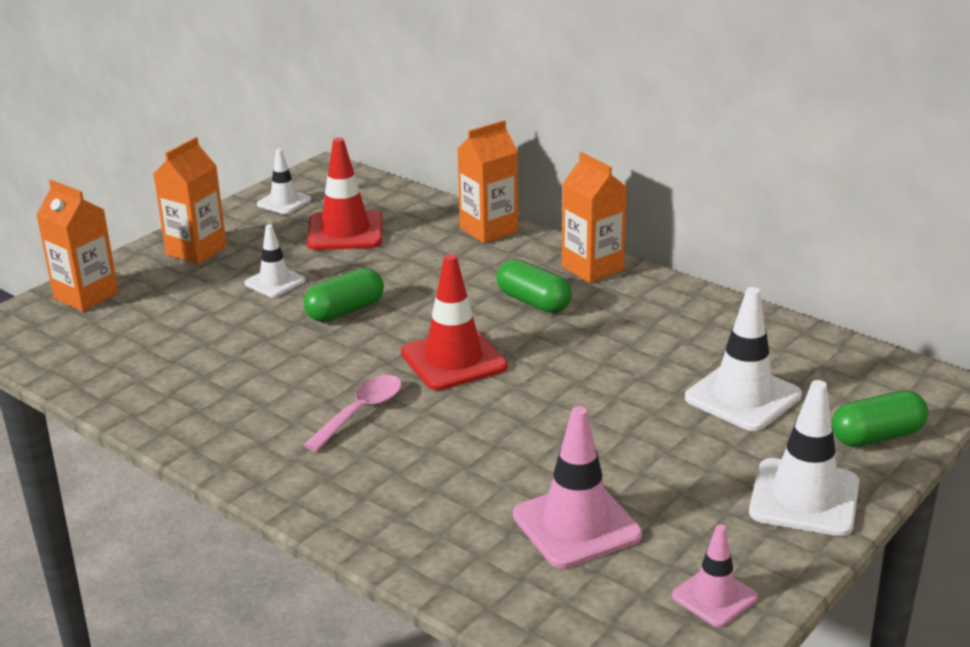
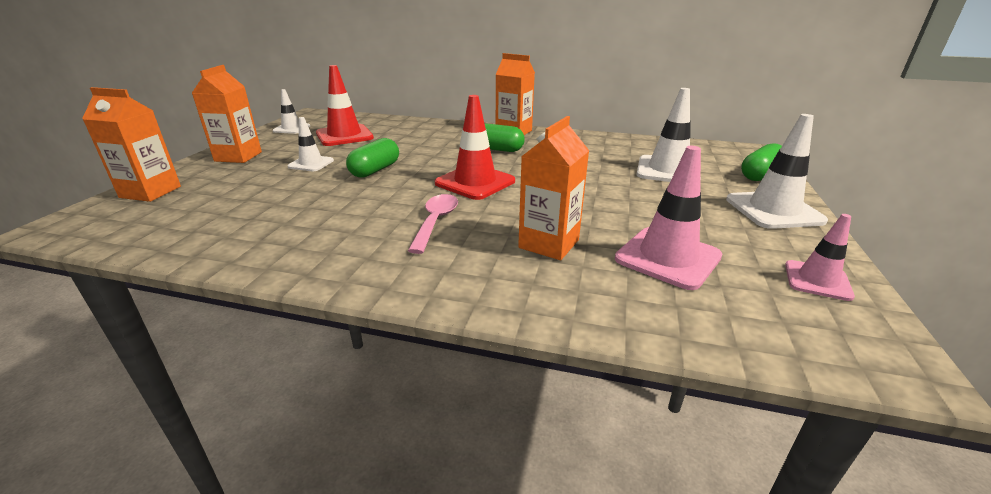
camera: 25 degrees left, 0 degrees up
(488, 230) = (436, 125): orange carton -> orange carton (549, 244)

